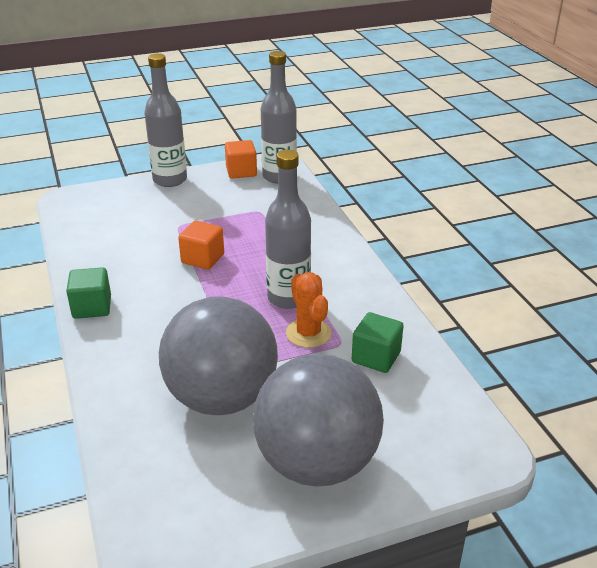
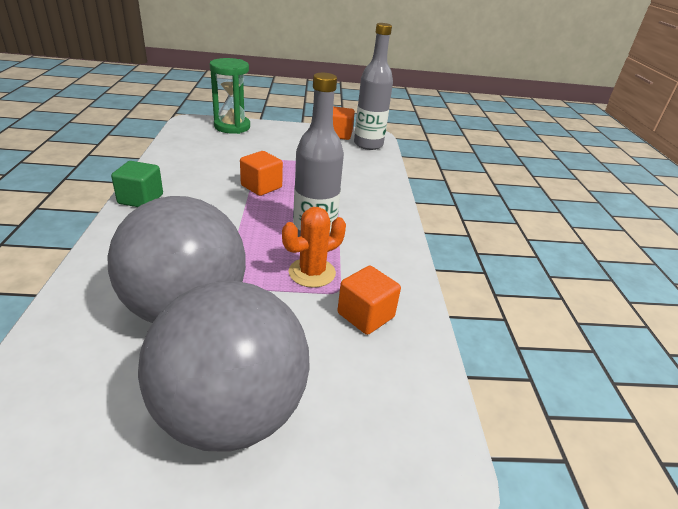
camera: 15 degrees right, 0 degrees up
(118, 193) = (232, 127): none -> green hourglass
(170, 180) = (278, 127): grey bottle -> none
(308, 333) = (312, 273): orange cactus -> orange cactus turned 60 degrees clockwise
(376, 357) = (365, 315): green cube -> orange cube

